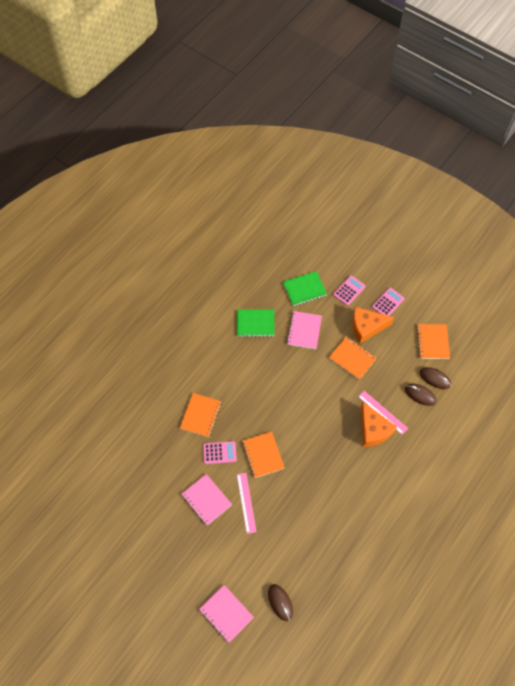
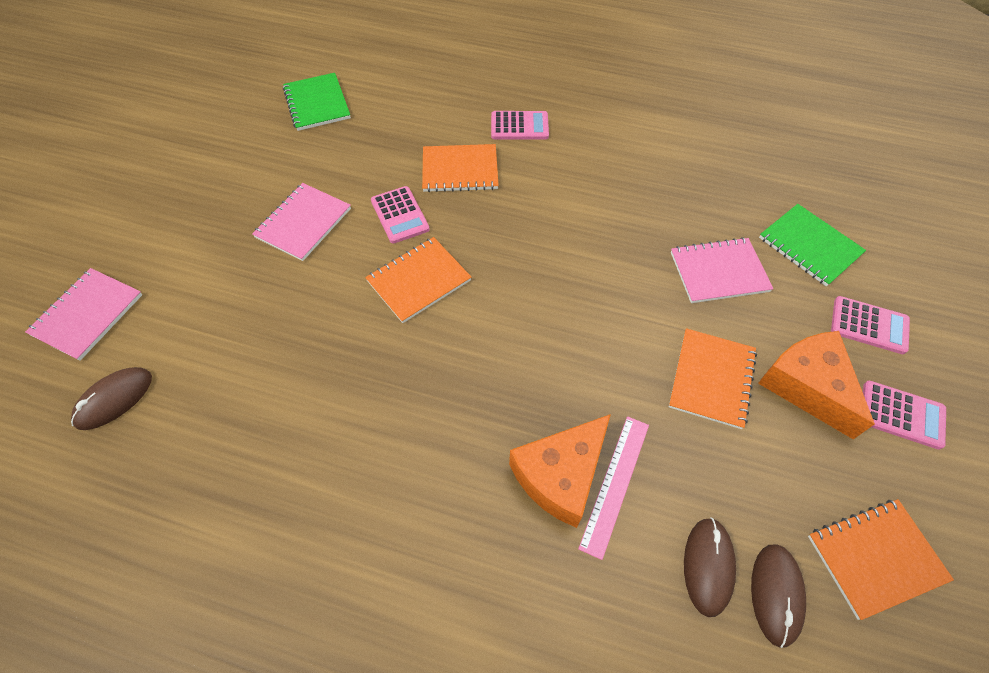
camera: 70 degrees right, 5 degrees down
(181, 377) = (519, 126): none -> pink calculator
(246, 502) = (313, 282): pink ruler -> none
(255, 323) = (681, 192): green notebook -> green notebook (317, 103)

